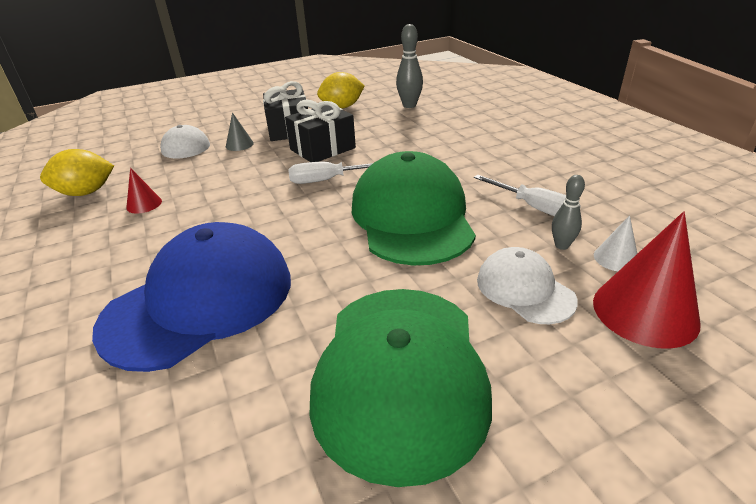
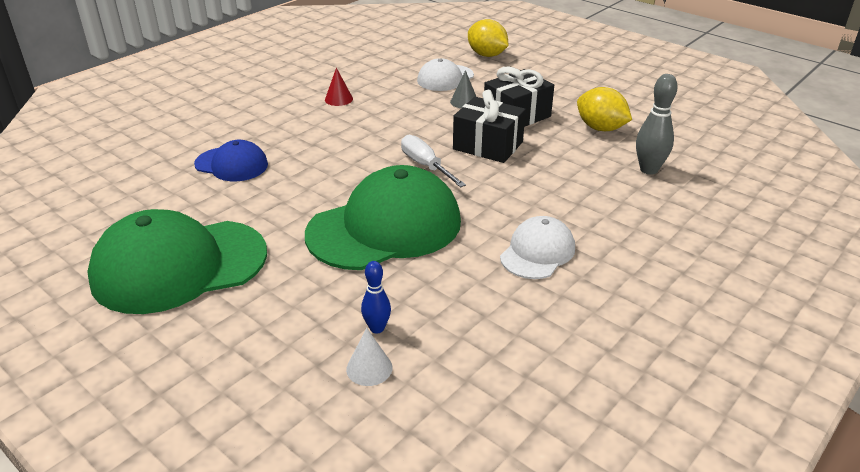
camera: 65 degrees right, 0 degrees up
(86, 193) = (342, 71): yellow lemon -> yellow lemon (487, 55)
(200, 301) = (232, 164): blue cap -> blue cap, size x0.53
(524, 289) = (295, 312): white cap -> white cap (537, 252)
(535, 208) = (443, 302): white screwdriver -> none
(561, 245) = (377, 328): grey bowling pin -> blue bowling pin
(645, 311) = (286, 390): red cone -> none

